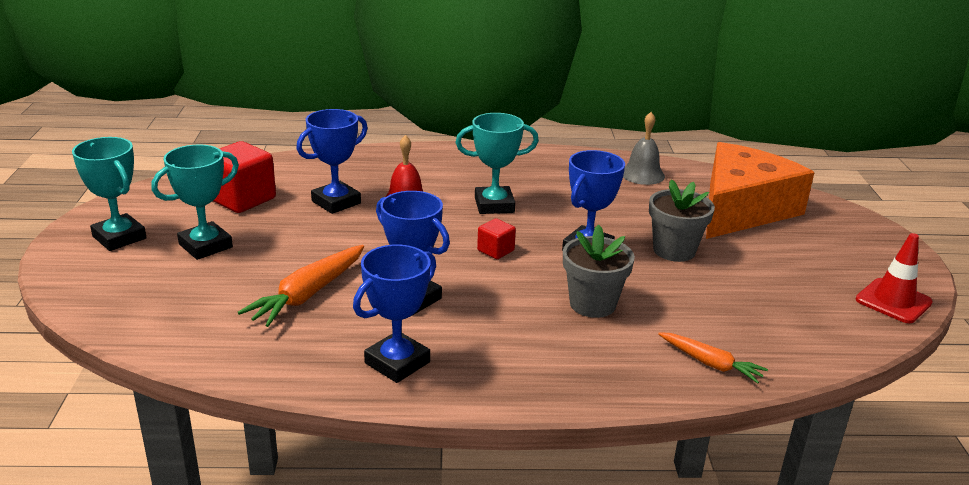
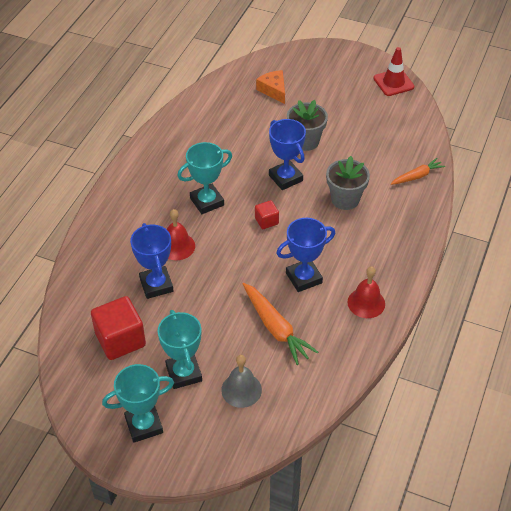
camera: 65 degrees left, 20 degrees up
(397, 362) = (366, 303): blue trophy -> red bell
(494, 205) = (207, 202): turquoise trophy -> turquoise trophy turned 45 degrees clockwise
(642, 174) = (204, 113): grey bell -> grey bell (241, 390)
(742, 209) = (273, 90): orange cheese -> orange cheese, size x0.44

